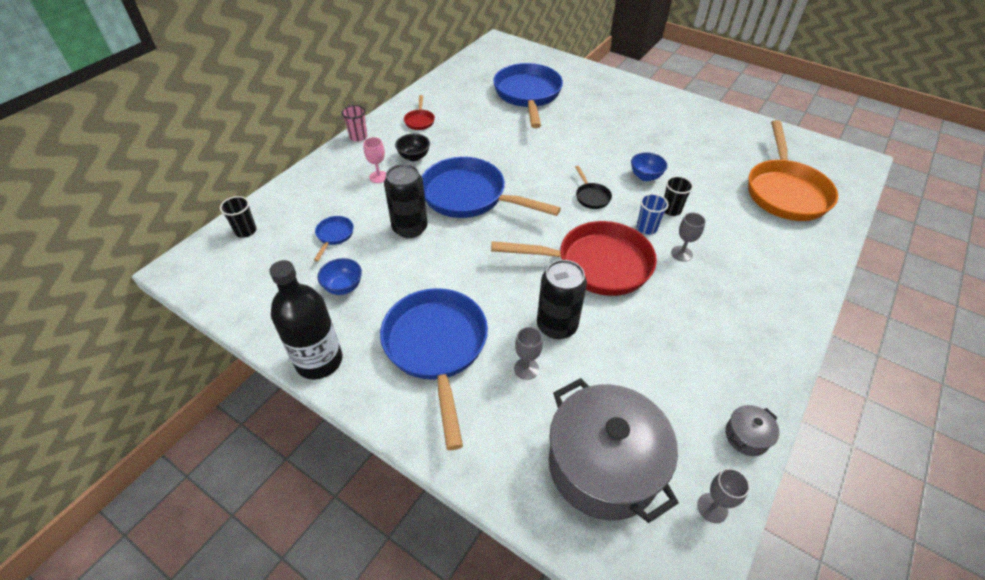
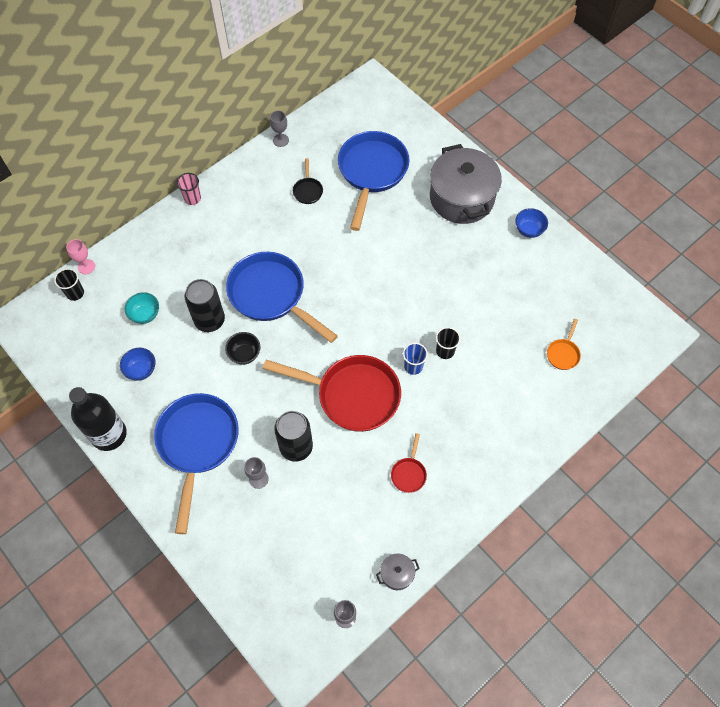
camera: 15 degrees right, 15 degrees up
(334, 236) = (145, 314): blue pan -> turquoise bowl
(379, 177) = (198, 254): pink goblet -> pink goblet (86, 266)
(414, 157) = (236, 235): black bowl -> black bowl (244, 354)
(419, 121) = (255, 188): red pan -> red pan (409, 473)
(591, 197) = (380, 319): black pan -> black pan (308, 190)
(603, 466) = (284, 568): grey pot -> grey pot (461, 198)
(645, 176) = (440, 306): blue bowl -> blue bowl (529, 230)
(681, 253) = (430, 401): grey goblet -> grey goblet (281, 140)
(785, 191) = (563, 353): orange pan -> orange pan, size x0.42

